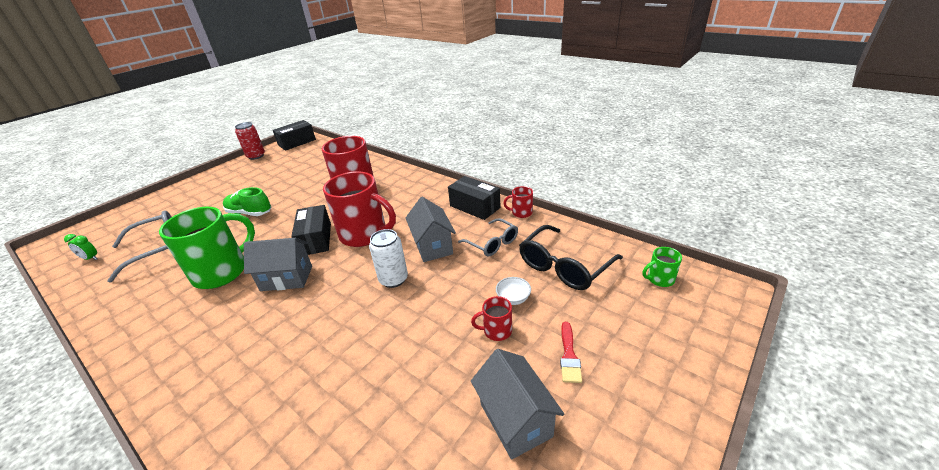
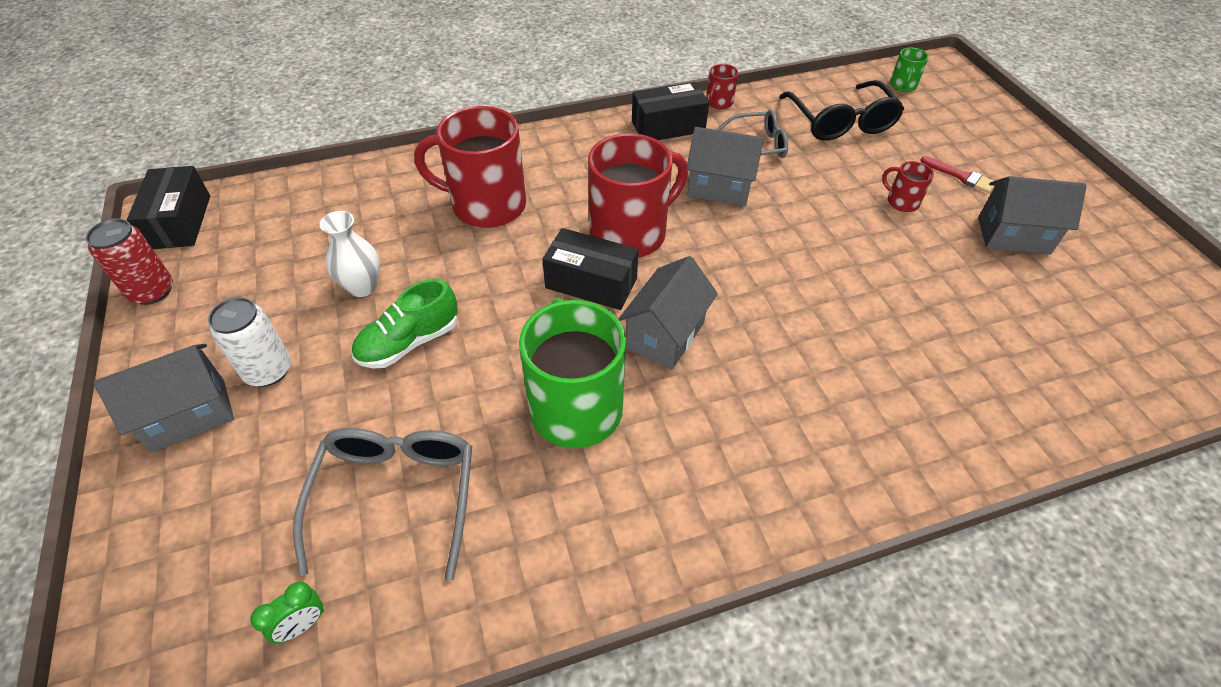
camera: 60 degrees left, 15 degrees up
(194, 191) = (189, 415): none -> grey house
(280, 188) = (362, 287): none -> white vase
(393, 279) = (758, 240): white can -> white can (268, 371)
(496, 331) = (901, 202): red mug -> red mug turned 105 degrees clockwise
(513, 299) = (863, 172): white bowl -> none

